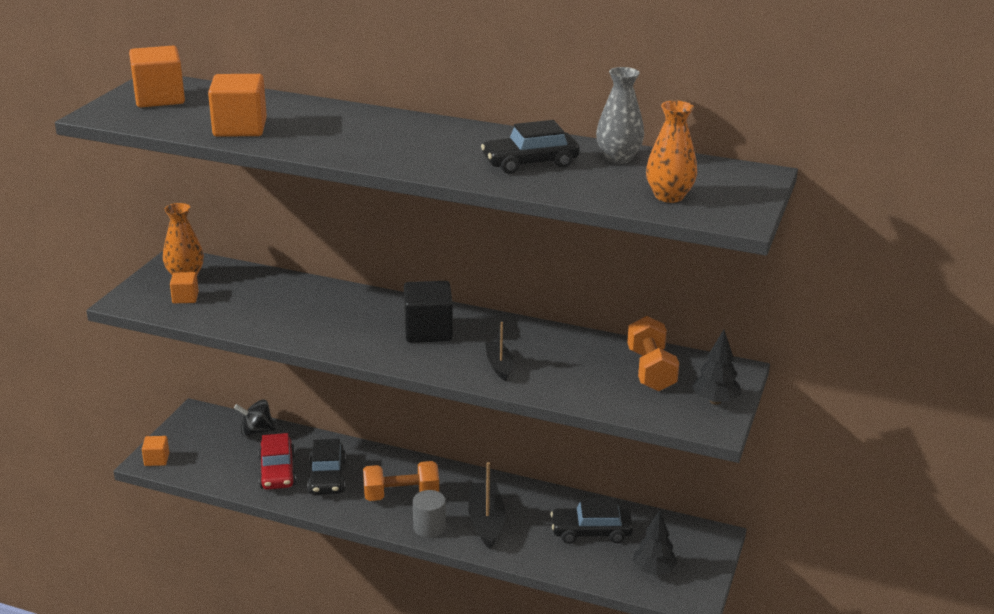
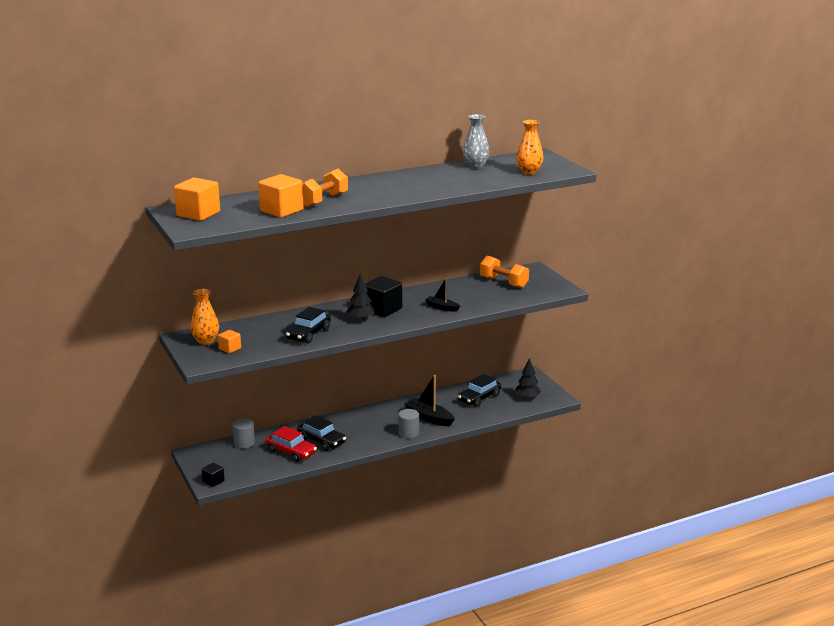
camera: 45 degrees left, 5 degrees down
(156, 459) = (213, 481): orange cube -> black cube
(256, 431) = (244, 443): black spinning top -> grey cylinder
(401, 495) = (372, 429): orange dumbbell -> orange dumbbell (323, 200)
(530, 163) = (447, 179): black car -> black car (308, 334)
(715, 401) = (548, 282): black tree -> black tree (361, 319)

